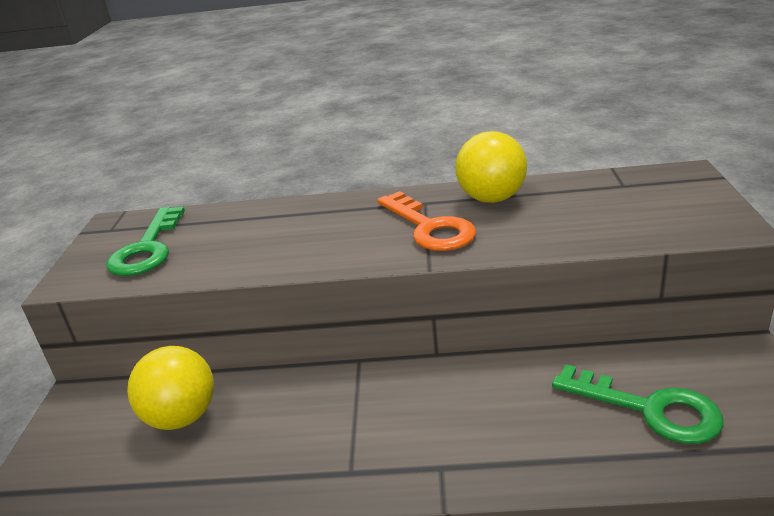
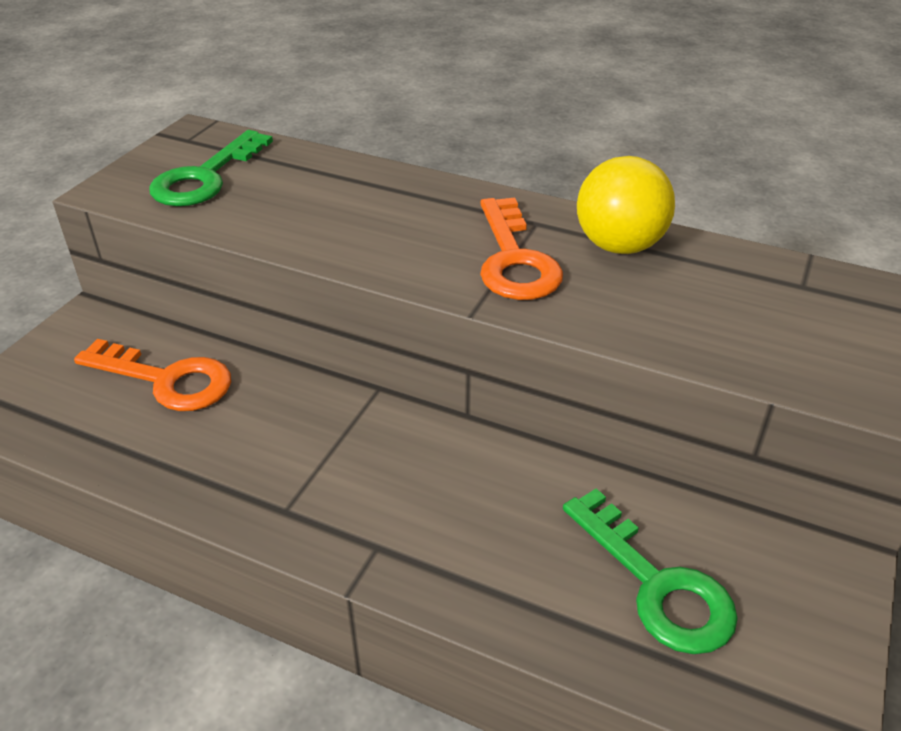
camera: 20 degrees right, 10 degrees up
(182, 417) = (167, 380): yellow ball -> orange key

